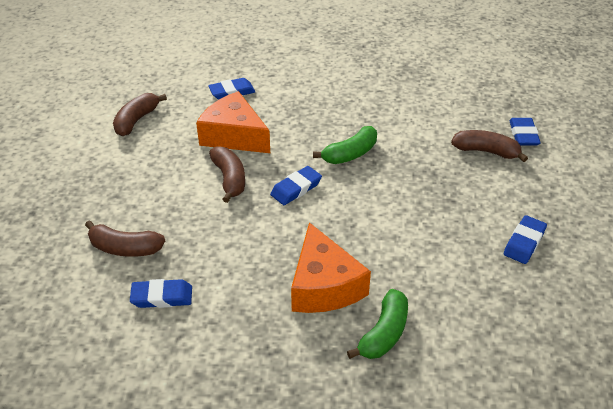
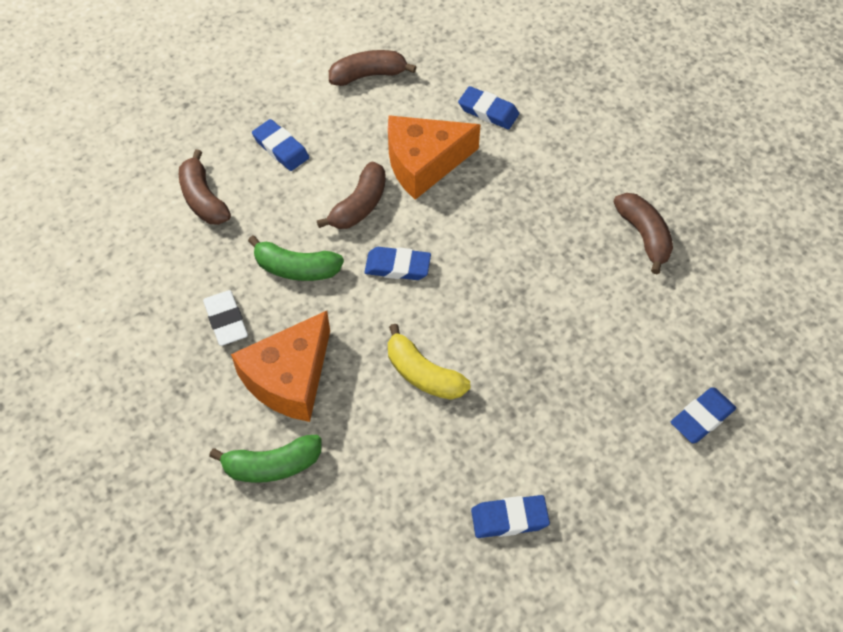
camera: 50 degrees right, 15 degrees up
(162, 297) = (173, 268): blue eraser -> blue eraser (281, 148)
(234, 136) = (424, 163): orange cheese -> orange cheese turned 105 degrees counterclockwise
(241, 293) = (226, 320): none -> white eraser
(350, 154) = (495, 275): green banana -> green banana (296, 268)
(387, 222) = (423, 374): none -> yellow banana
(486, 151) = (630, 397): brown banana -> brown banana (643, 236)

